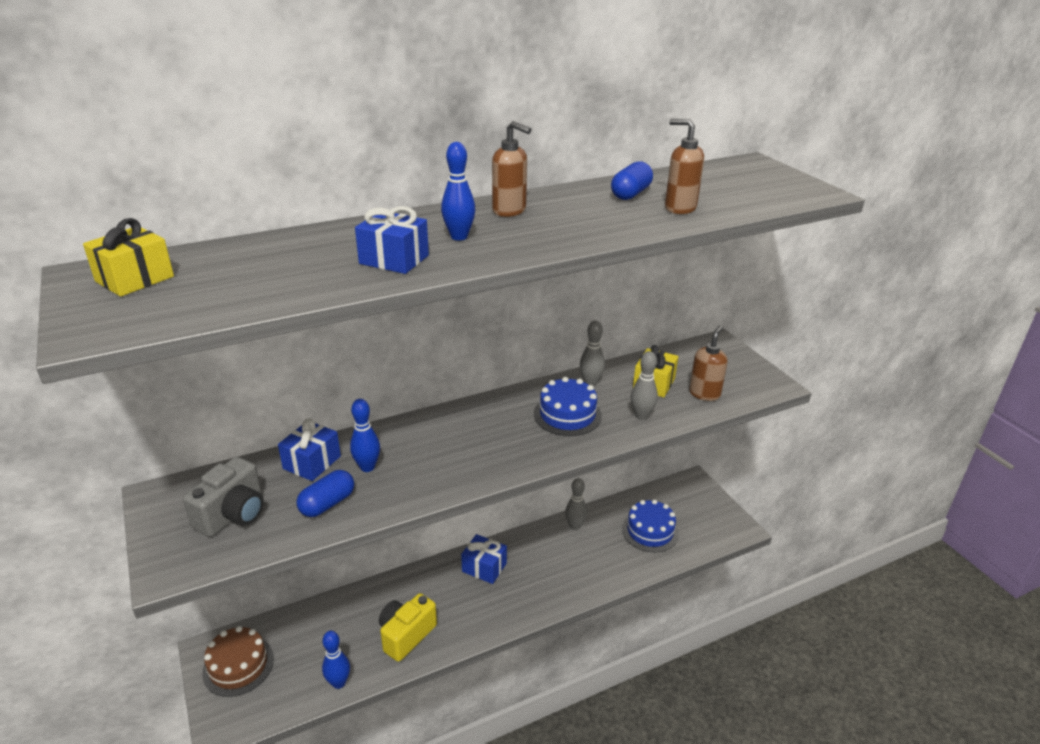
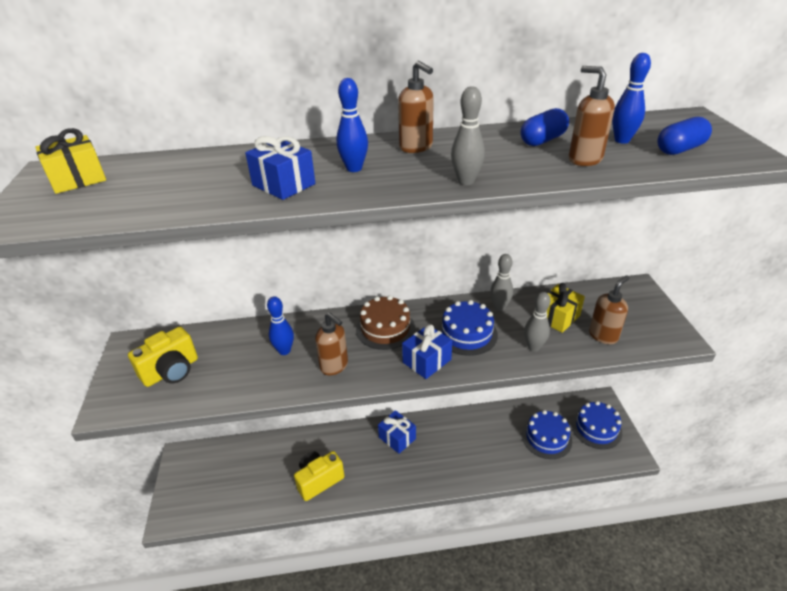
camera: 20 degrees right, 5 degrees up
(233, 514) = (171, 371): grey camera -> yellow camera
(238, 666) = (196, 473): brown cake -> brown cake (385, 328)
(312, 462) = (246, 338): blue gift -> blue gift (427, 361)
(327, 504) = (241, 377): blue capsule -> blue capsule (680, 149)
(339, 682) = (258, 506): blue bowling pin -> blue bowling pin (622, 140)
(435, 472) = (334, 366): none -> brown soap dispenser
(575, 526) = (482, 419): grey bowling pin -> grey bowling pin (466, 181)
(697, 510) = (596, 428): none -> blue cake

